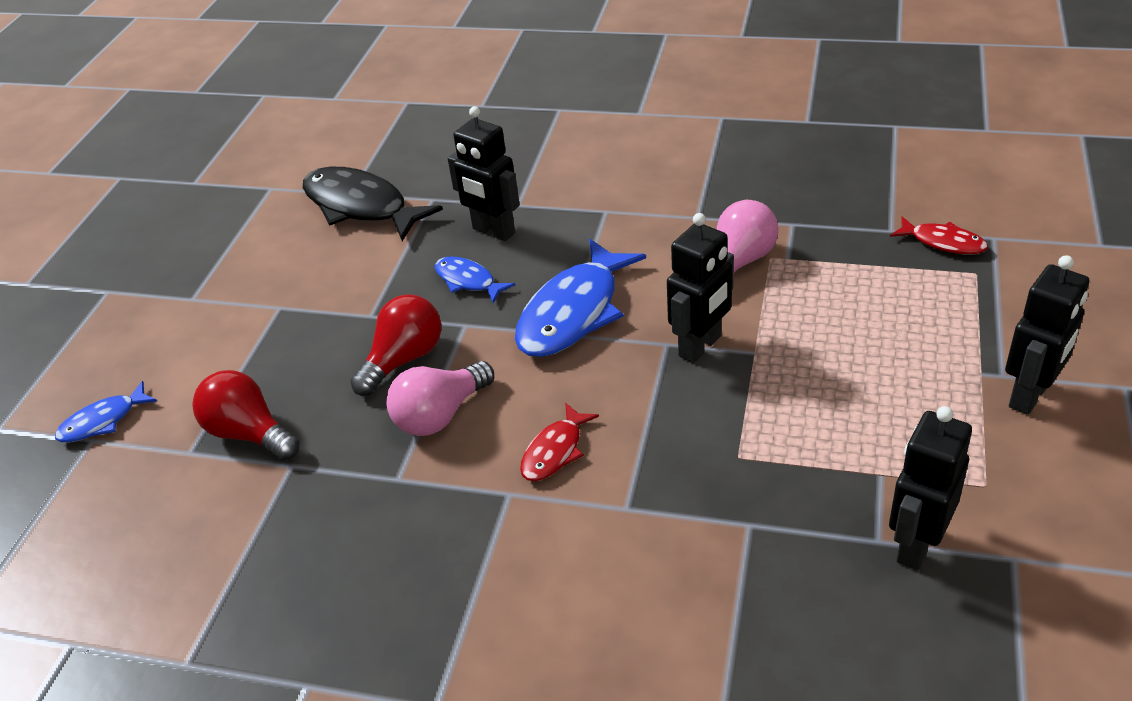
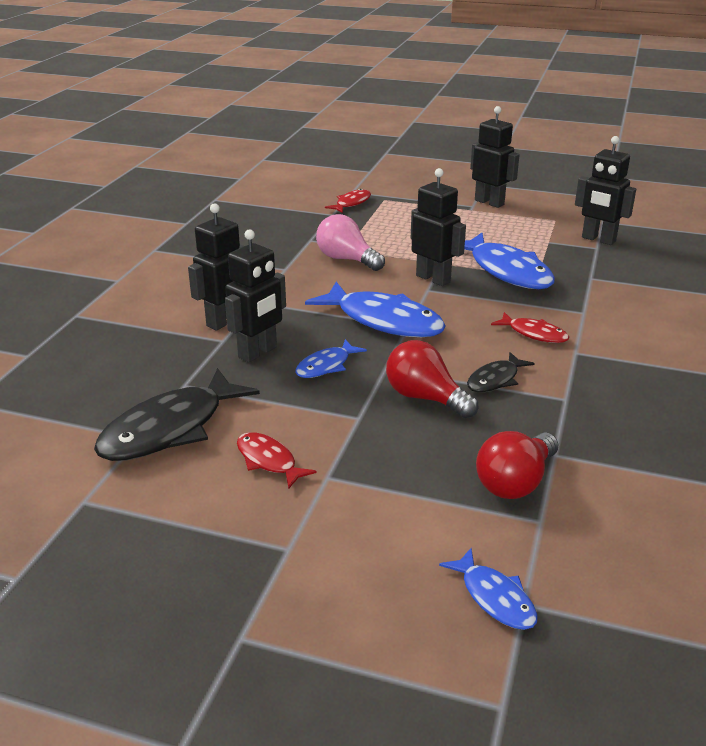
camera: 90 degrees left, 10 degrees down
(307, 269) = (268, 461): none -> red fish
(440, 415) = (495, 379): pink light bulb -> black fish
(558, 198) = (224, 321): none -> black robot
(746, 422) = (506, 271): none -> blue fish

